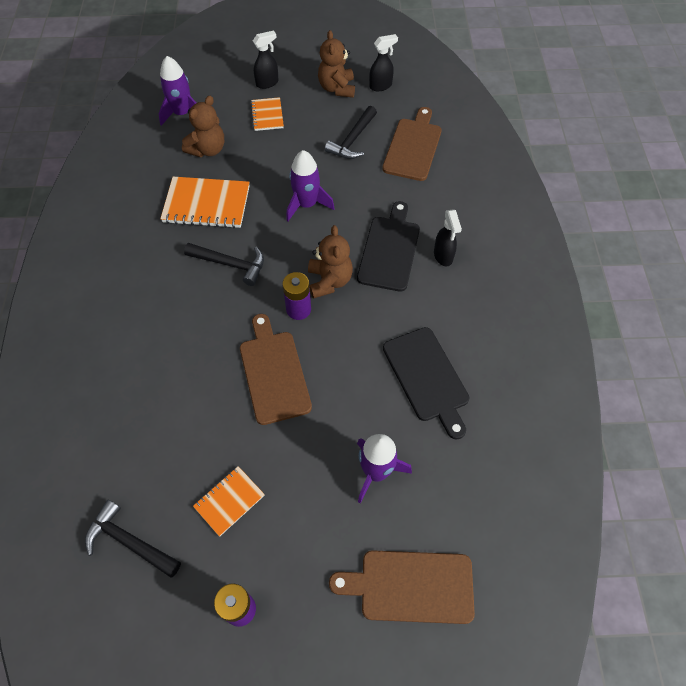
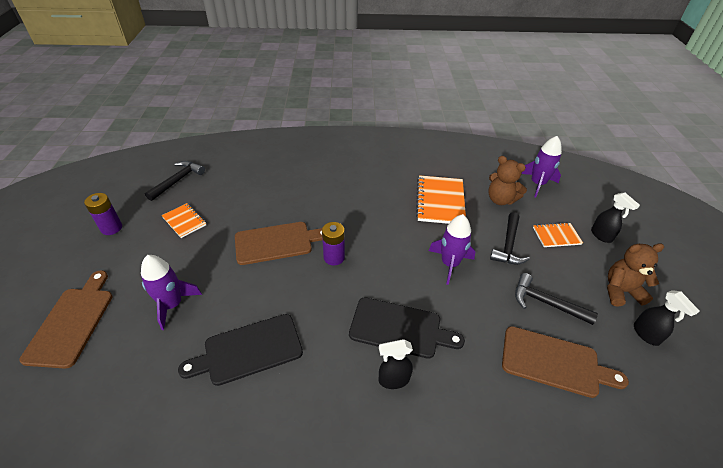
camera: 90 degrees right, 15 degrees down
(230, 264) = (380, 216): black hammer -> black hammer (508, 245)
(329, 281) = (362, 279): brown teddy bear -> none

